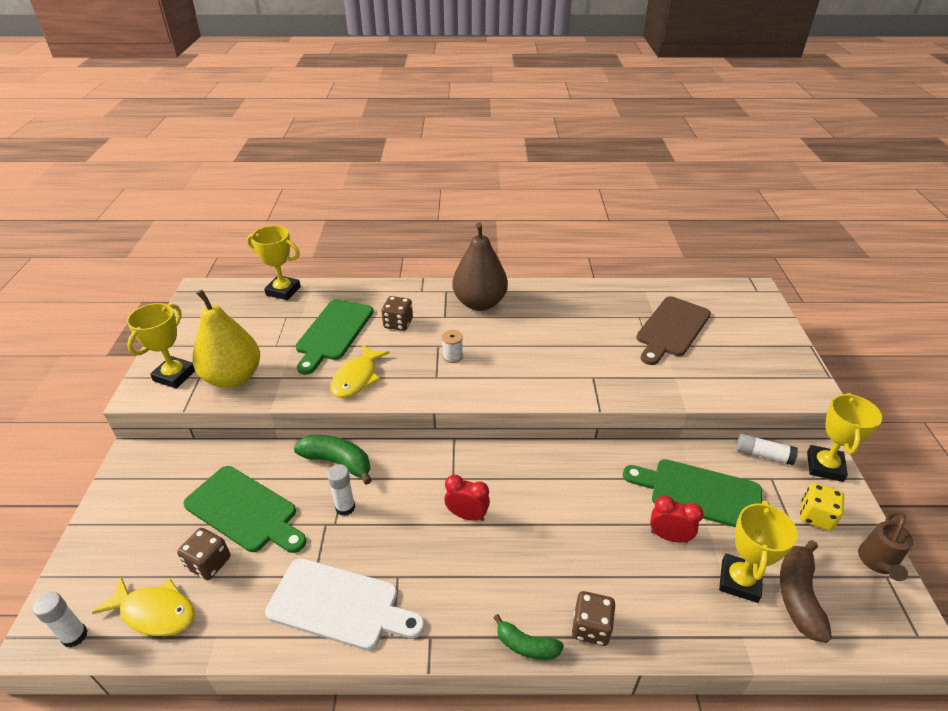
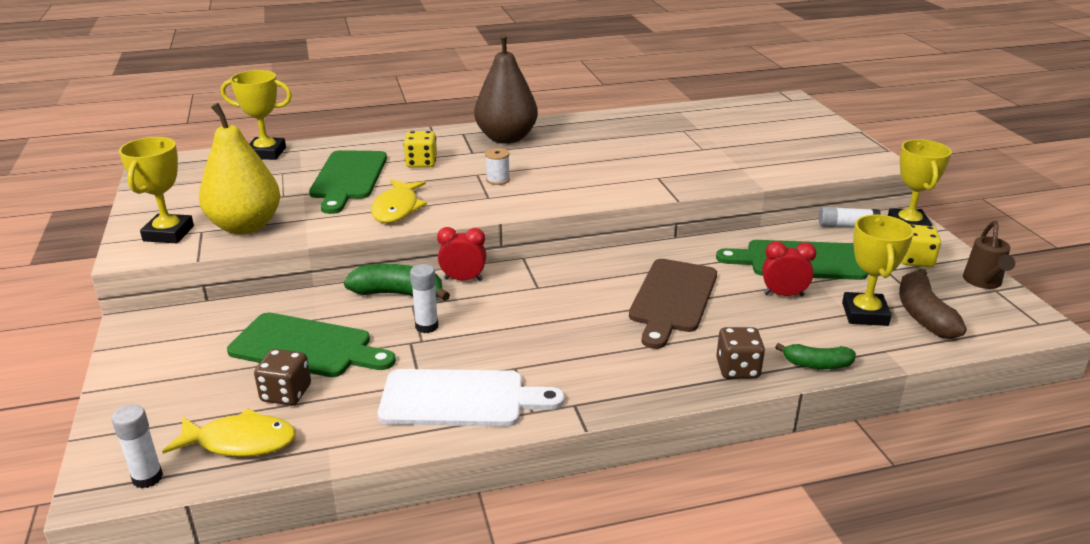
camera: 15 degrees left, 10 degrees down
(398, 323) = (421, 163): brown dice -> yellow dice
(467, 515) = (567, 311): red clock -> red clock (463, 279)
(526, 645) = (679, 393): green banana -> green banana (817, 364)
(672, 329) = (720, 135): brown cutting board -> brown cutting board (672, 299)

